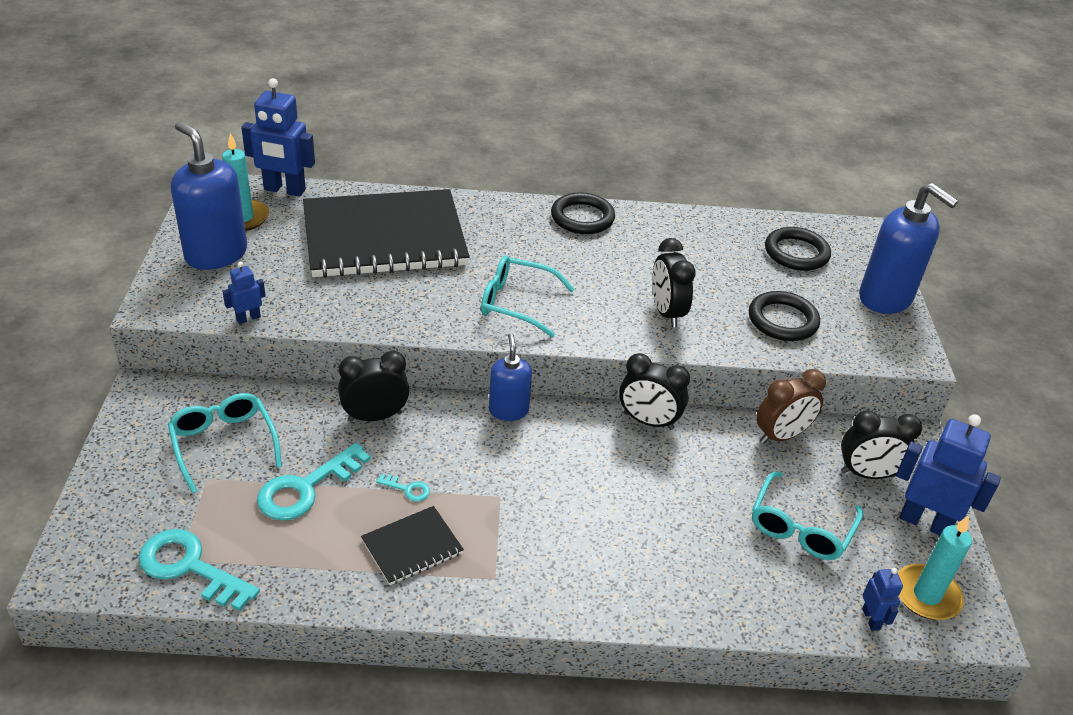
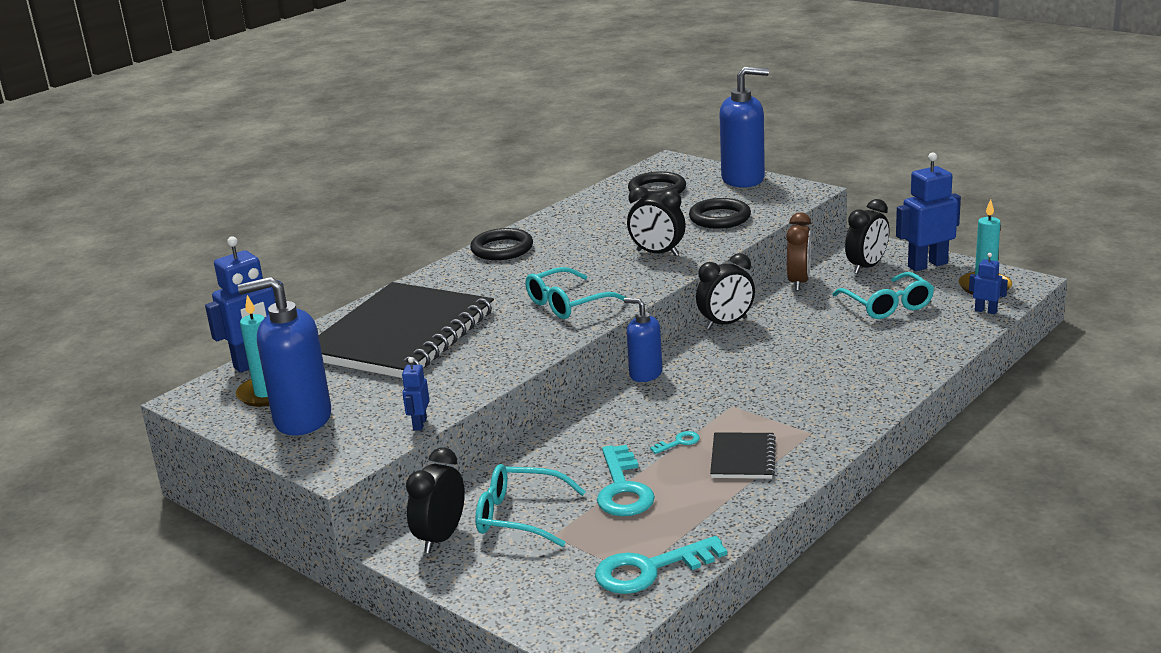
camera: 45 degrees left, 15 degrees down
(375, 416) = (578, 434): black clock -> black clock (441, 537)

